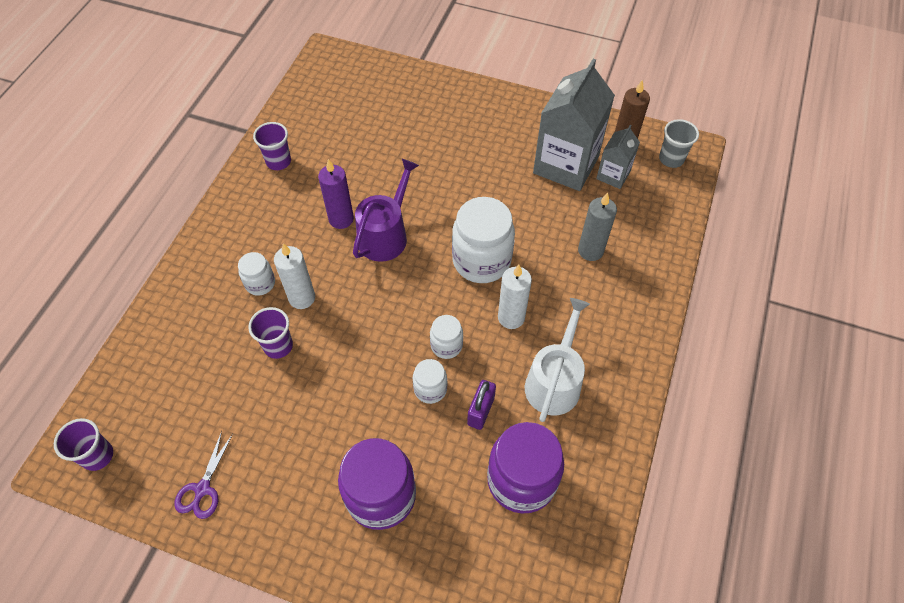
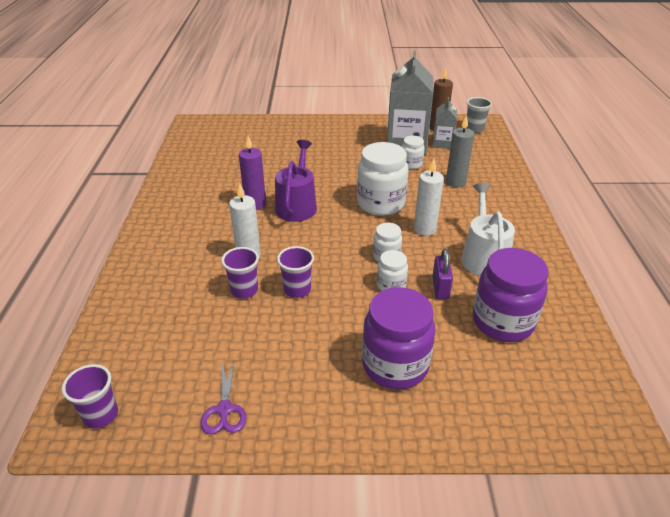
camera: 20 degrees left, 20 degrees down
(260, 283) = (206, 255): white jar -> white jar (411, 164)
(278, 161) = (184, 183): purple cup -> purple cup (297, 290)

